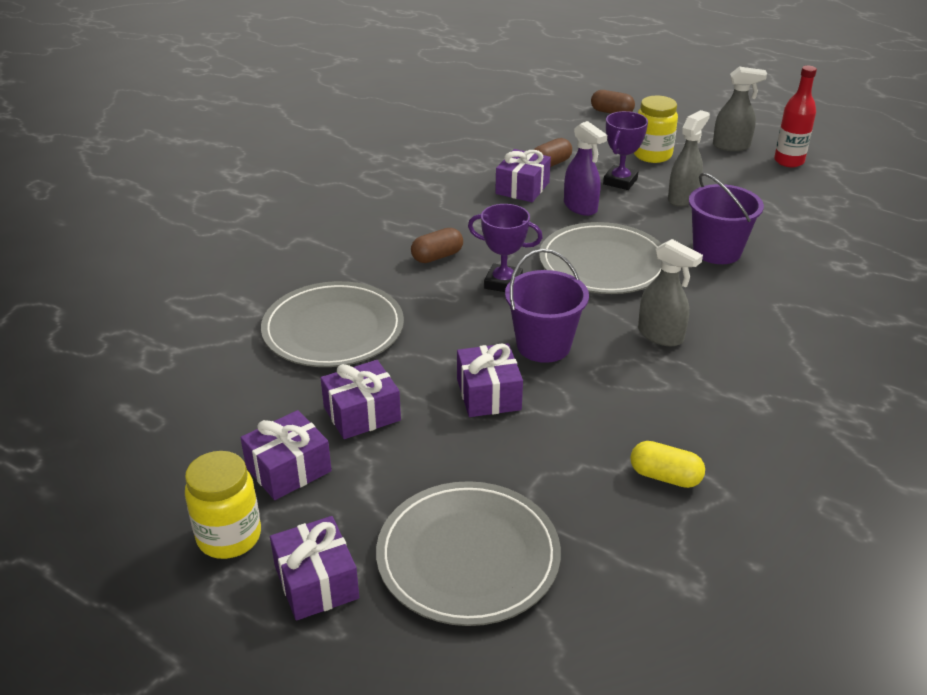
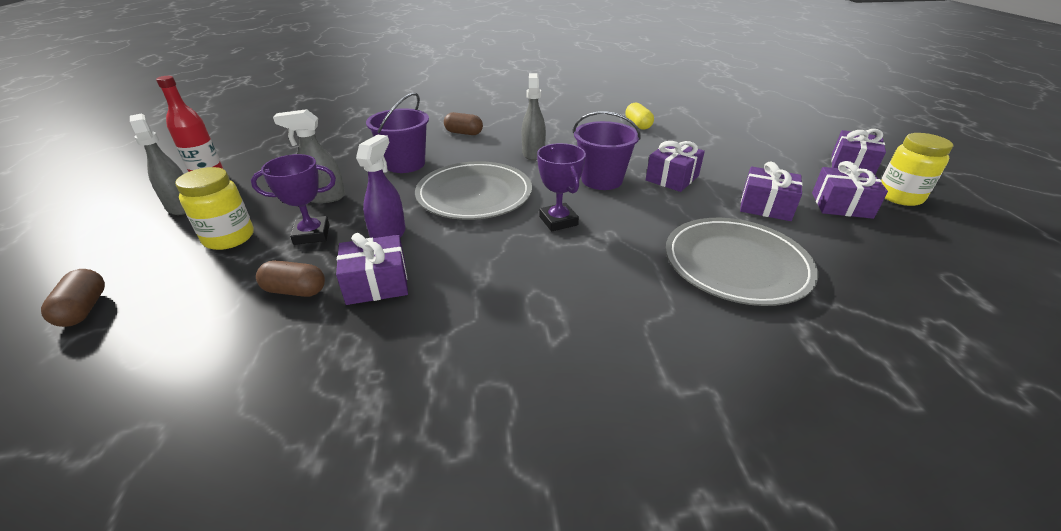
camera: 130 degrees left, 0 degrees up
(437, 256) = (569, 269): brown capsule -> brown capsule (464, 133)
(468, 556) = (763, 143): grey plate -> none

